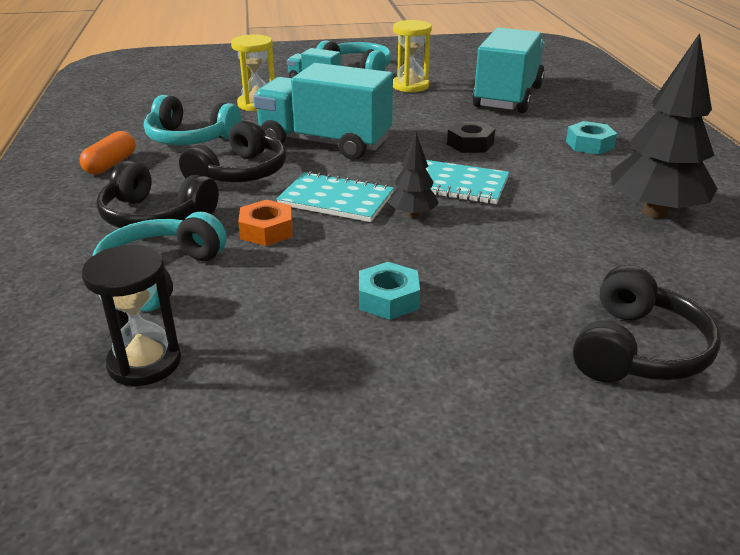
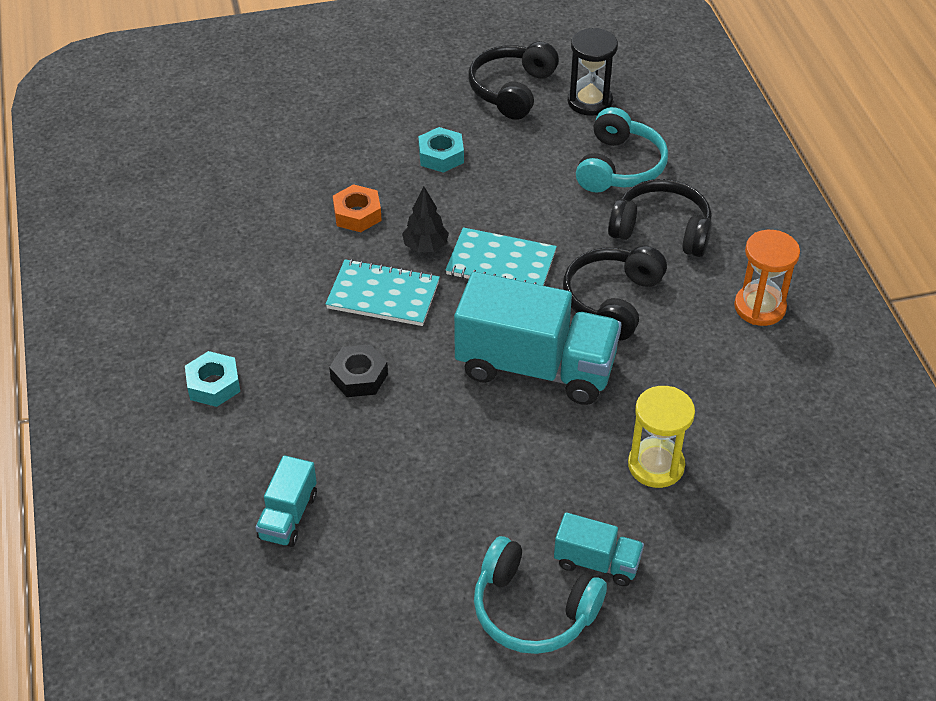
camera: 175 degrees right, 15 degrees up
(111, 164) = (759, 307): orange capsule -> orange hourglass
(190, 138) = (702, 367): turquoise headphones -> none
(266, 230) = (554, 218): orange nut -> orange nut (357, 214)
(410, 86) = (437, 547): yellow hourglass -> none
(507, 97) = (288, 516): turquoise truck -> turquoise truck, size x0.48
(637, 349) = (276, 127): black headphones -> black headphones (512, 90)
(655, 212) = (196, 264): black tree -> none

